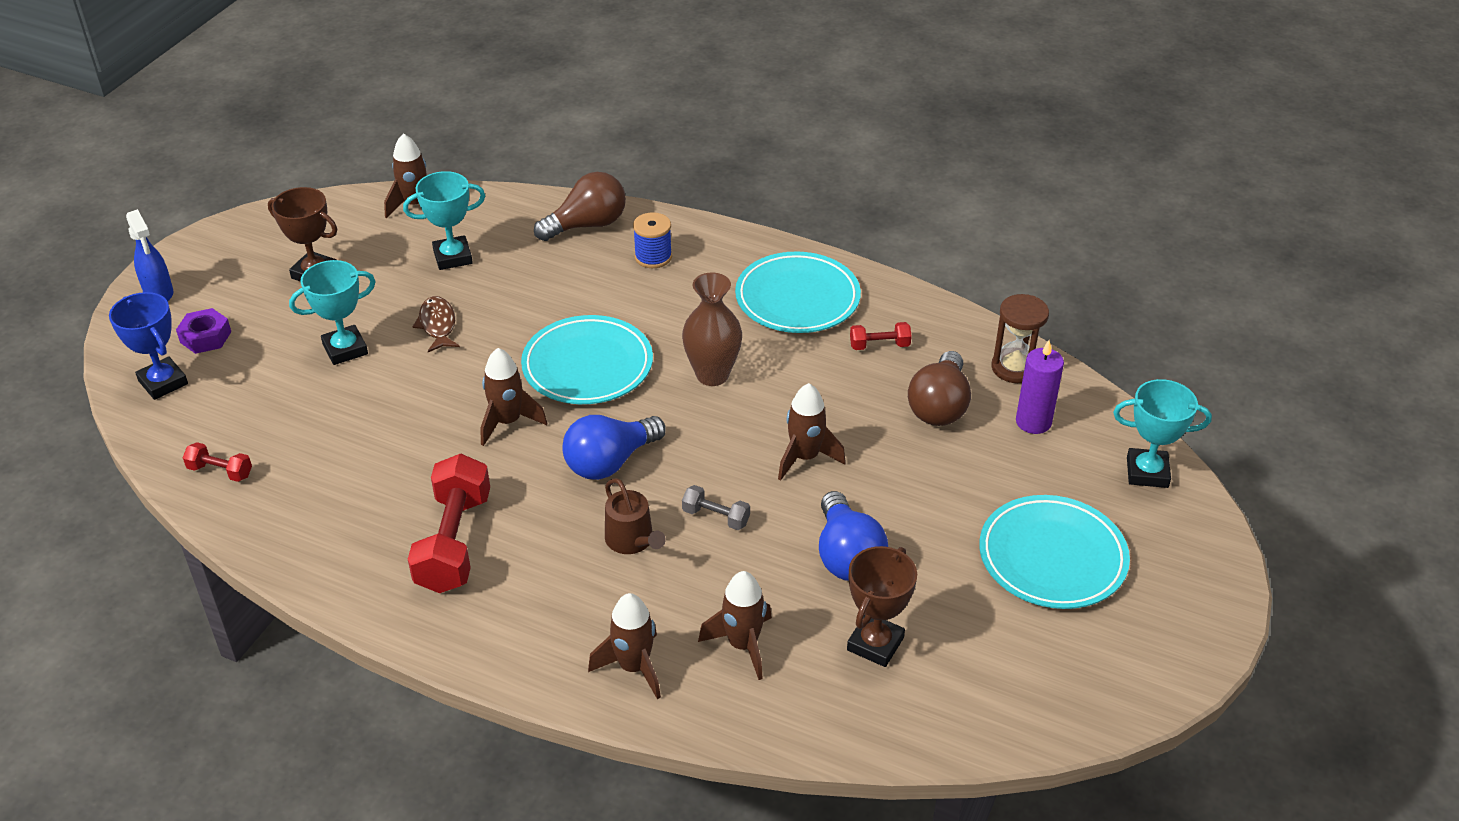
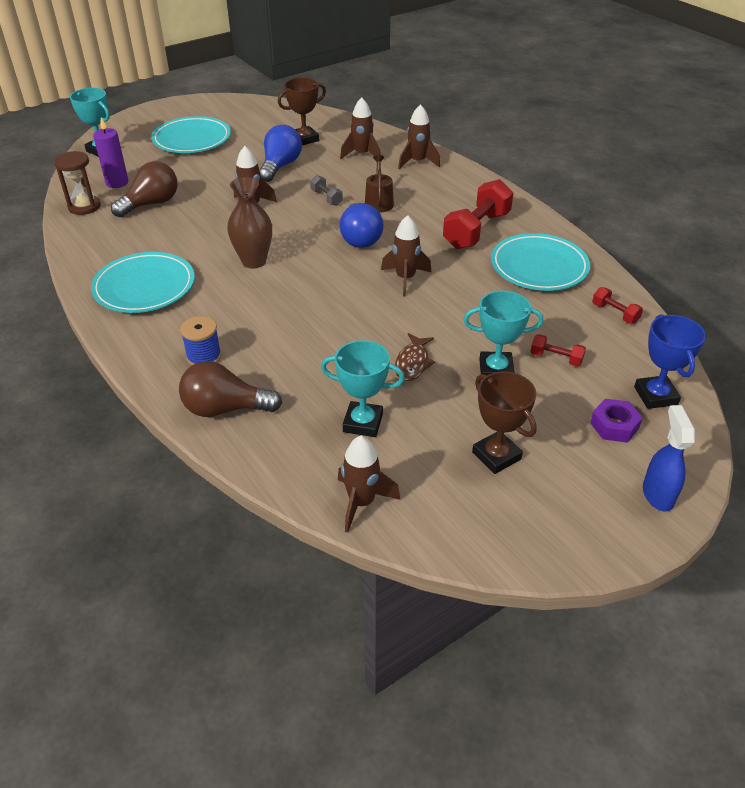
camera: 150 degrees left, 0 degrees up
(587, 366) = (326, 294): turquoise plate -> turquoise plate (539, 267)
(610, 462) = (360, 238): blue light bulb -> blue light bulb turned 90 degrees clockwise
(879, 345) = (137, 242): red dumbbell -> red dumbbell (556, 358)

